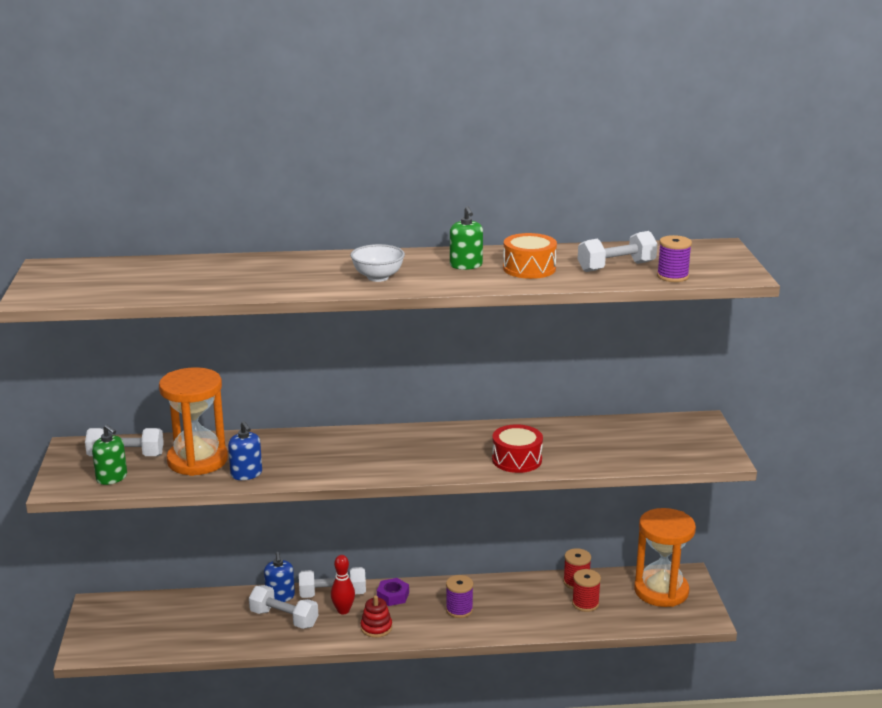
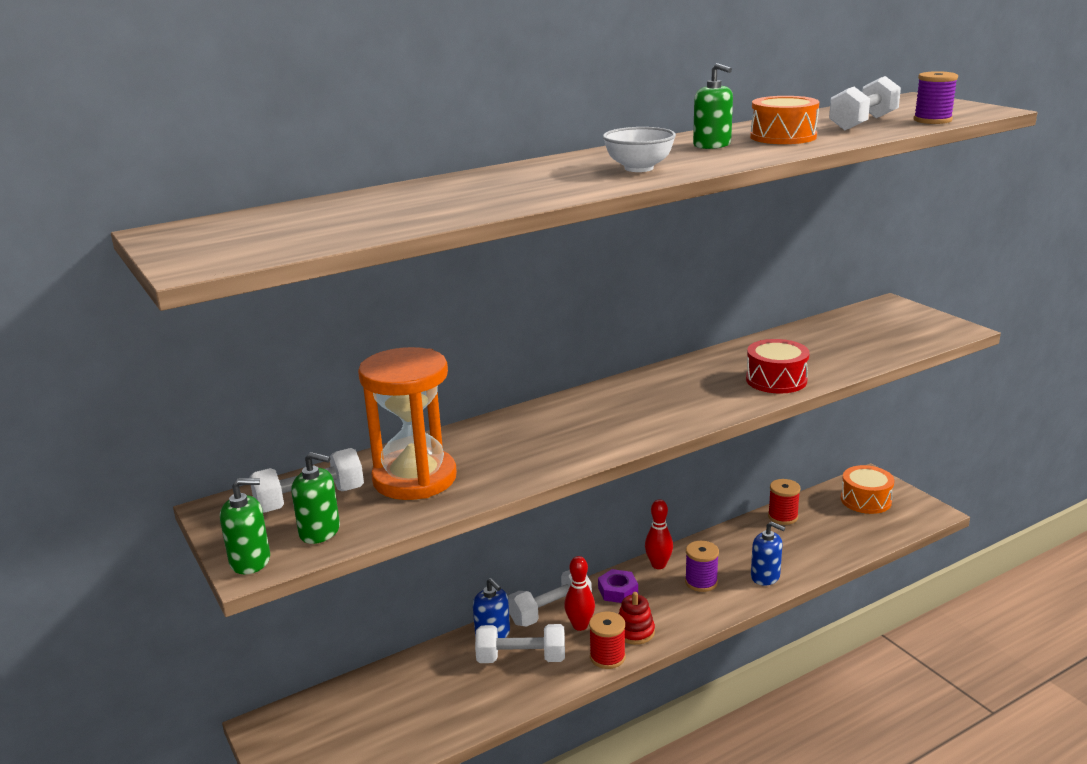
camera: 25 degrees left, 0 degrees up
(60, 484) = (250, 561): none -> green soap dispenser
(246, 474) = (497, 476): blue soap dispenser -> blue soap dispenser (765, 576)
(441, 587) = (658, 565): none -> red bowling pin
(585, 604) = (813, 534): red spool -> red spool (607, 657)
(661, 591) = (865, 500): orange hourglass -> orange drum

